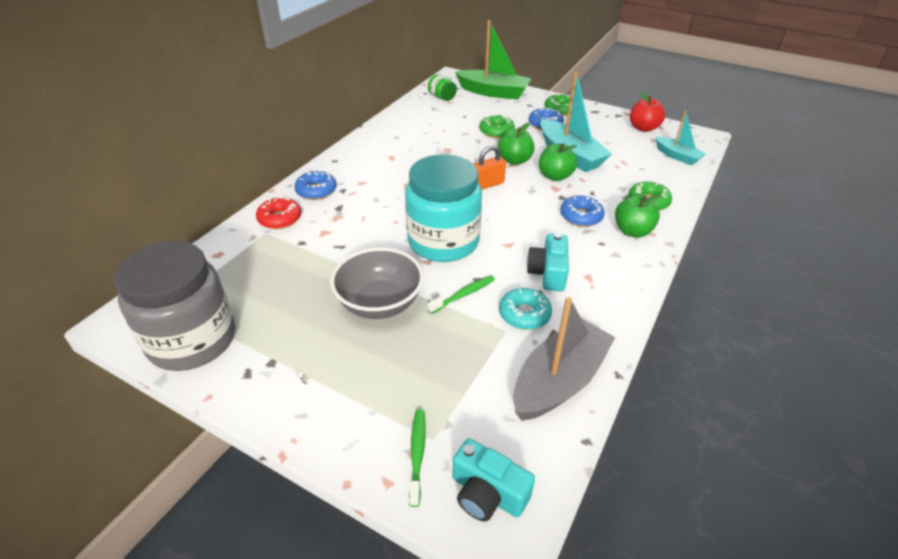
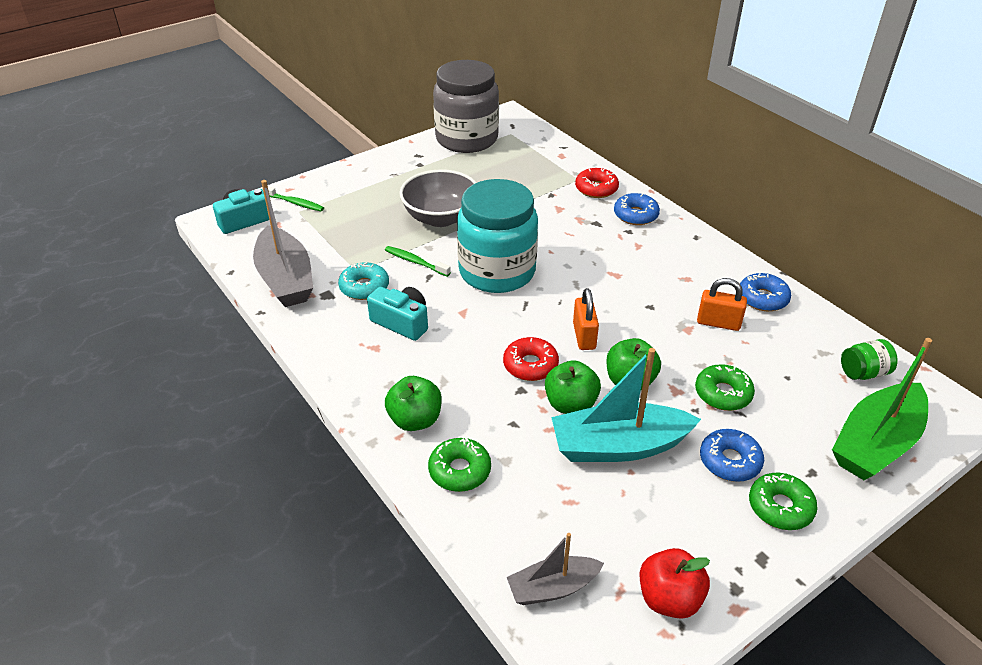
camera: 115 degrees right, 0 degrees up
(432, 140) = (718, 323): none -> orange padlock
(463, 295) = (415, 262): green toothbrush -> green toothbrush turned 135 degrees clockwise
(536, 199) = (530, 365): none -> red donut
(581, 216) = (472, 388): blue donut -> blue donut (762, 298)
(677, 156) = (552, 588): turquoise boat -> grey boat

